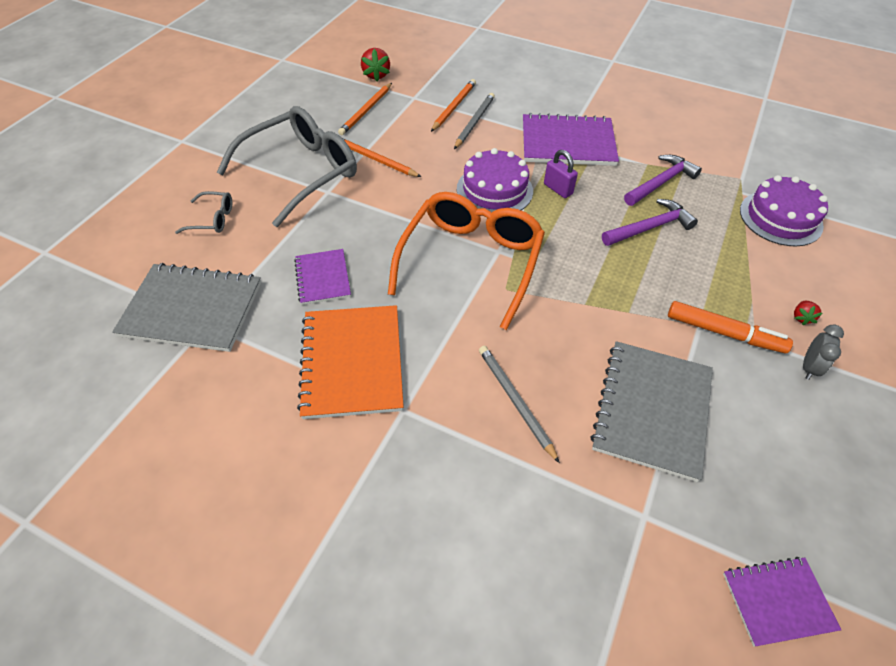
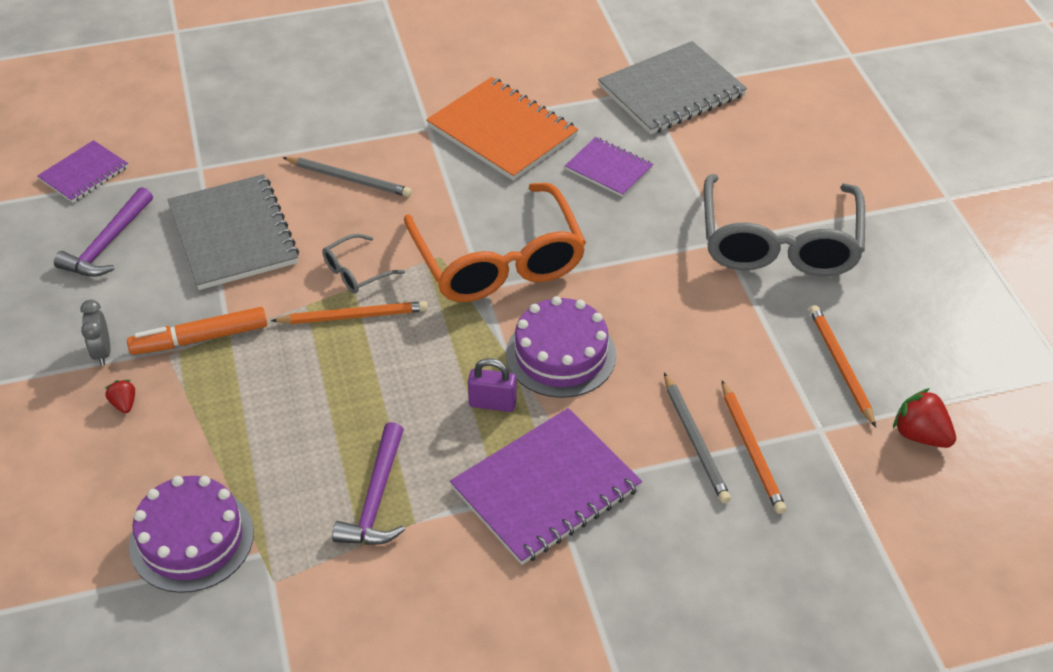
camera: 140 degrees right, 5 degrees down
(212, 219) = (776, 153): grey glasses -> grey glasses (356, 272)
(375, 159) = (732, 307): orange pencil -> orange pencil (353, 316)
(650, 227) = (346, 418): purple hammer -> purple hammer (107, 244)

